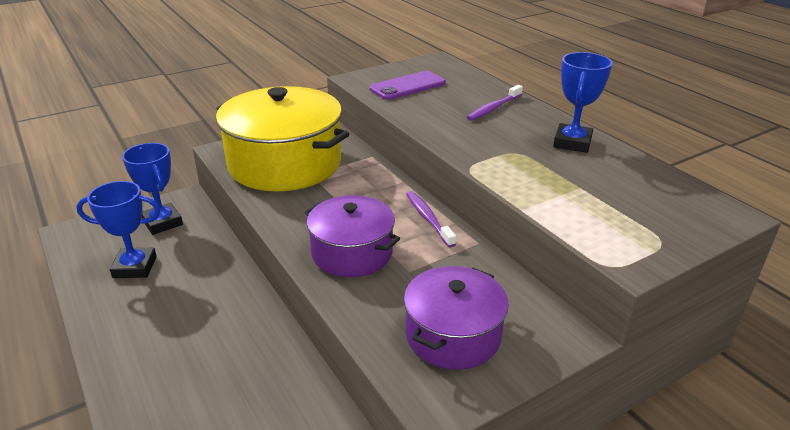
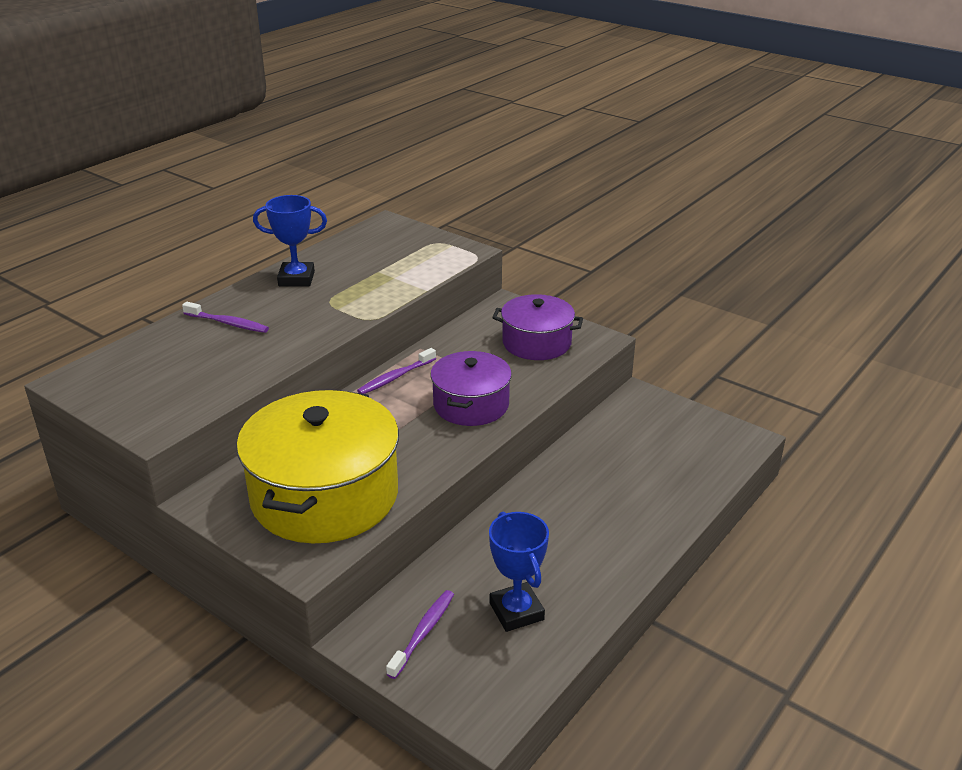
camera: 110 degrees left, 0 degrees up
(162, 222) = (423, 633): blue trophy -> purple toothbrush
(407, 86) = (173, 386): purple phone -> none

